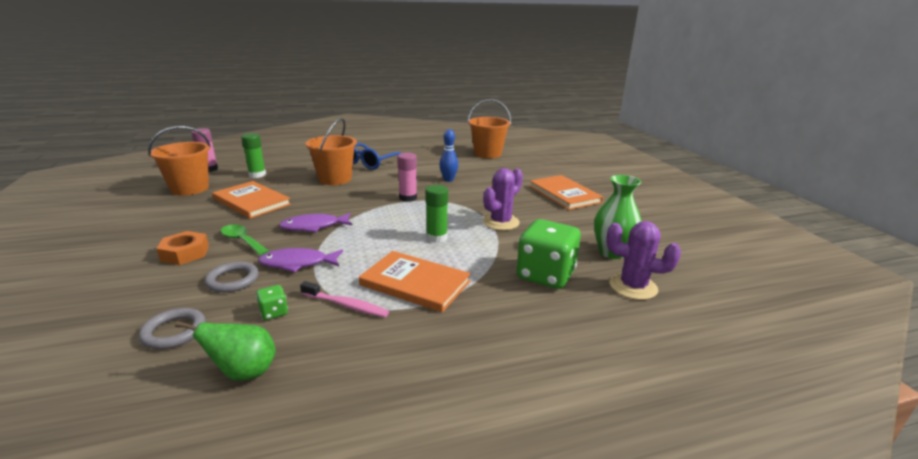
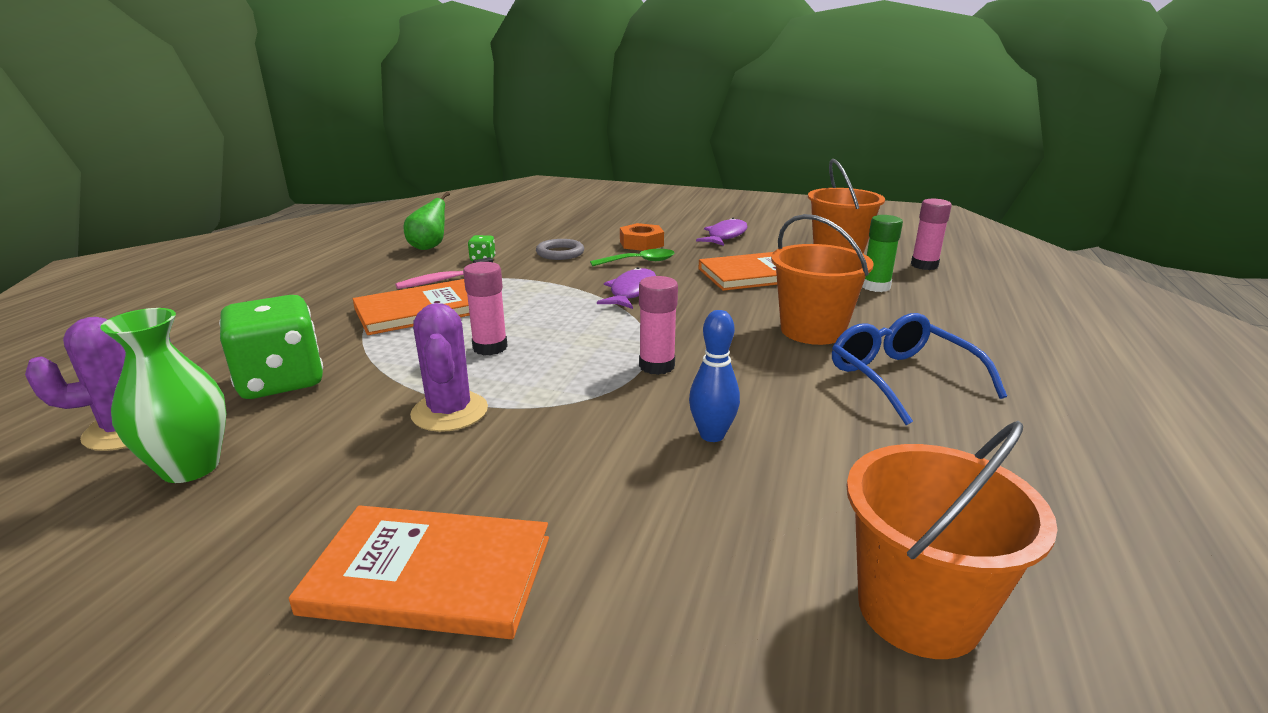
camera: 125 degrees right, 0 degrees up
(174, 332) = (513, 236): grey ring -> none
(298, 263) = (551, 275): purple fish -> purple fish (725, 236)
(436, 237) = (490, 347): green glue stick -> pink glue stick

